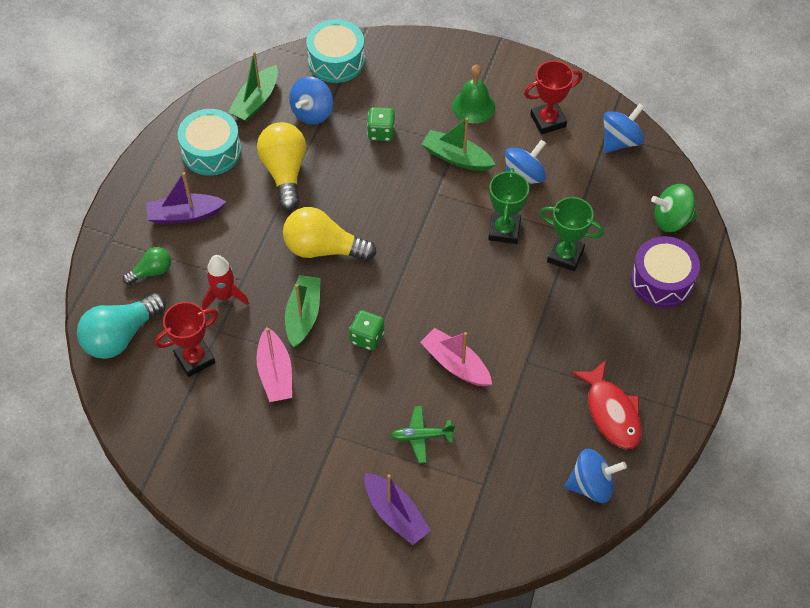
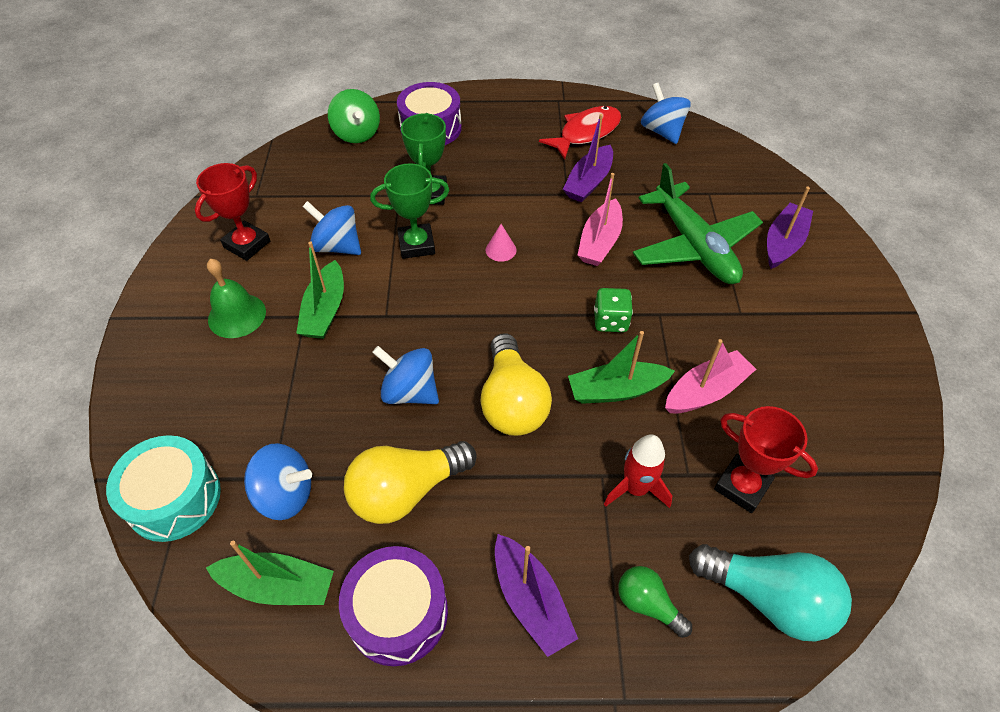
camera: 110 degrees left, 5 degrees down
(211, 151) = (398, 613): turquoise drum -> purple drum
(381, 132) = (303, 398): green dice -> none
(421, 436) = (694, 246): green plane -> green plane, size x2.14
(475, 287) = (501, 250): none -> pink cone
(536, 386) = (588, 182): none -> purple boat
(548, 120) = (247, 244): red trophy -> red trophy turned 75 degrees clockwise
(620, 141) = (264, 184): blue spinning top -> blue spinning top (409, 391)

